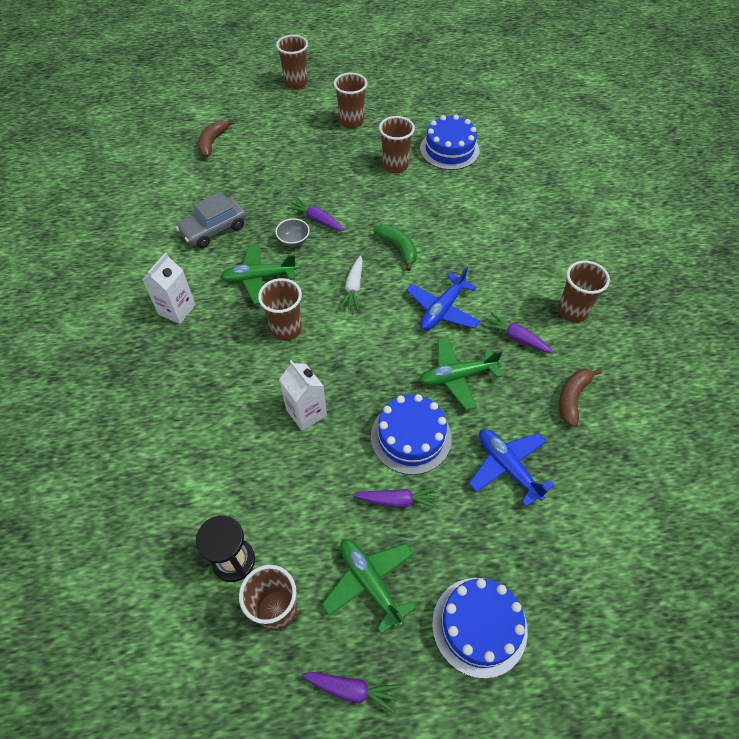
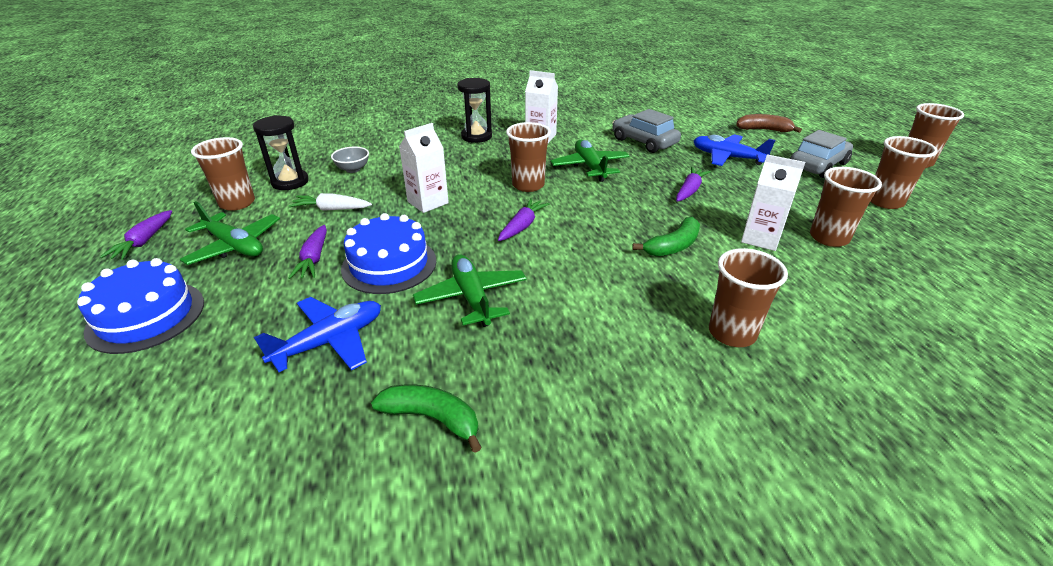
camera: 85 degrees right, 20 degrees down
(157, 369) = (476, 136): none -> black hourglass
(289, 134) = (818, 165): none -> grey car
(294, 241) = (649, 180): grey bowl -> grey bowl (353, 169)
(353, 287) = (596, 218): white carrot -> white carrot (332, 209)
(370, 582) = (234, 246): green plane -> green plane turned 75 degrees clockwise
(393, 199) = (761, 238): none -> white carton
(442, 309) = (580, 284): blue plane -> blue plane (727, 157)
(449, 149) = (914, 285): blue cake -> none
(516, 338) = (543, 355): purple carrot -> purple carrot (522, 226)
(572, 311) = (615, 430): brown cup -> brown cup (732, 333)
(572, 398) = (432, 418): brown banana -> green banana

